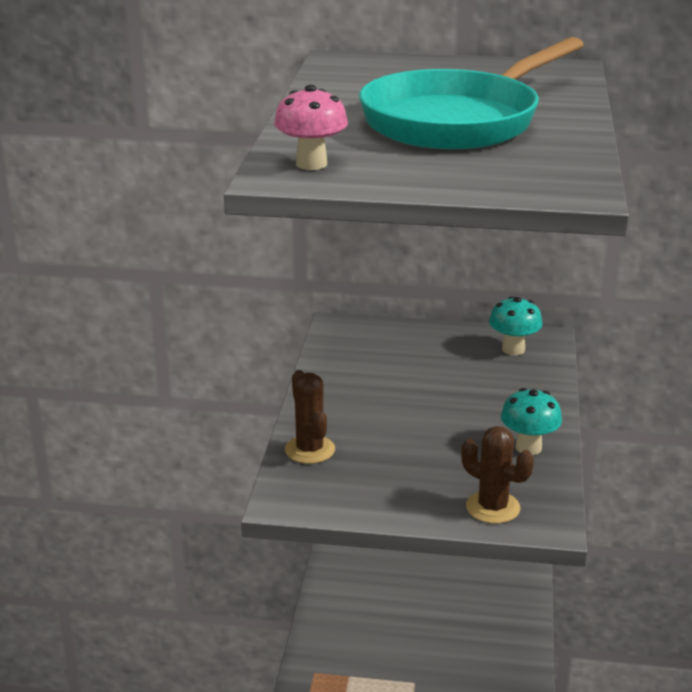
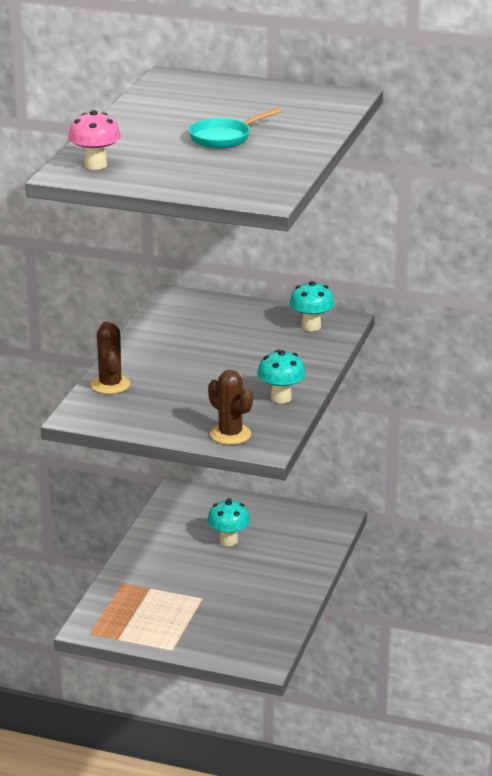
camera: 10 degrees right, 0 degrees up
(417, 599) = (228, 541): none -> turquoise mushroom
(458, 121) = (224, 137): turquoise pan -> turquoise pan, size x0.46

